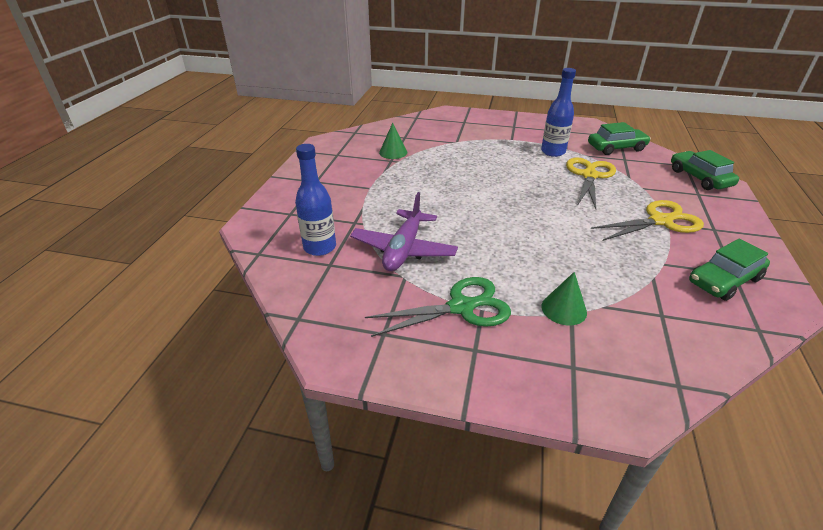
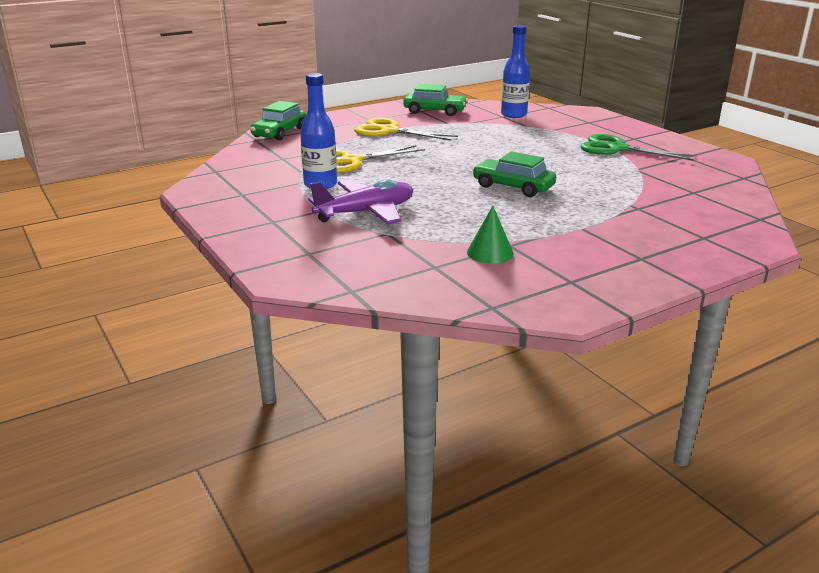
camera: 135 degrees left, 10 degrees down
(320, 247) = (693, 203): blue bottle -> blue bottle (513, 115)
(404, 249) = (616, 179): purple plane -> purple plane (366, 212)
(564, 309) = (553, 131): green cone -> none
(616, 148) = (257, 165): green car -> green car (513, 187)

